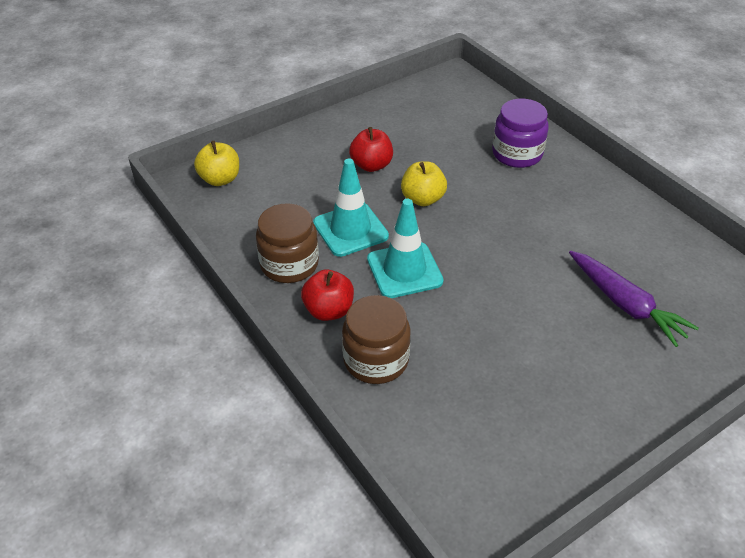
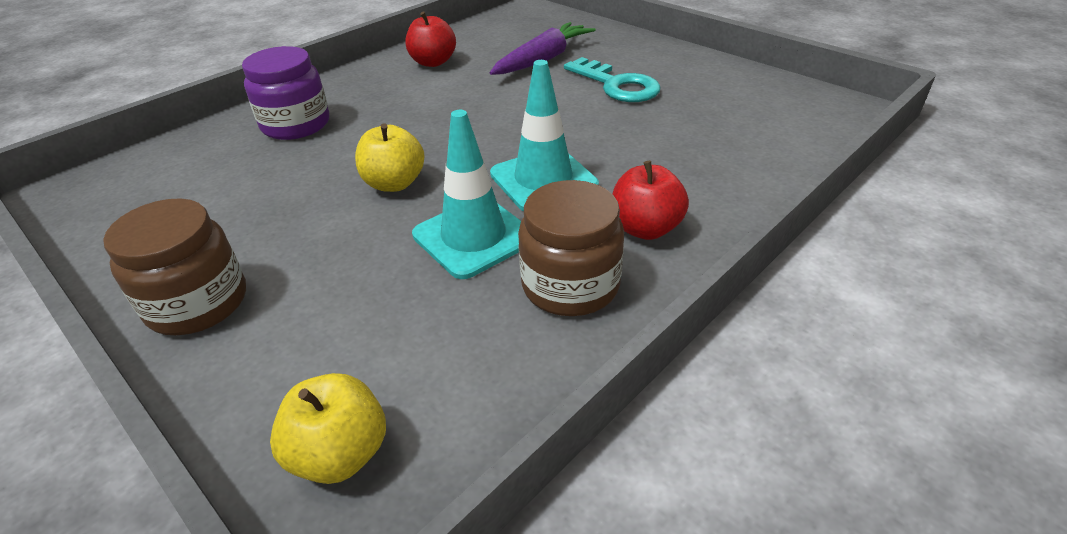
camera: 100 degrees left, 5 degrees down
(371, 165) = (309, 241): red apple -> red apple (433, 62)
(376, 360) = (702, 180): brown jar -> brown jar (198, 303)
(557, 348) = (617, 85): none -> turquoise key

